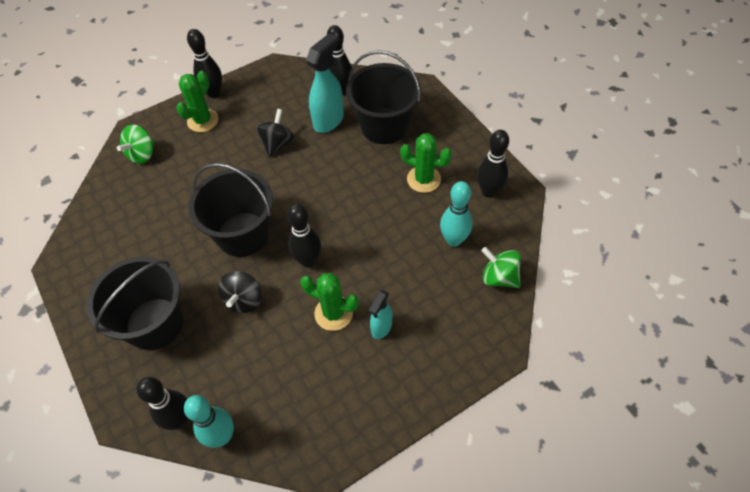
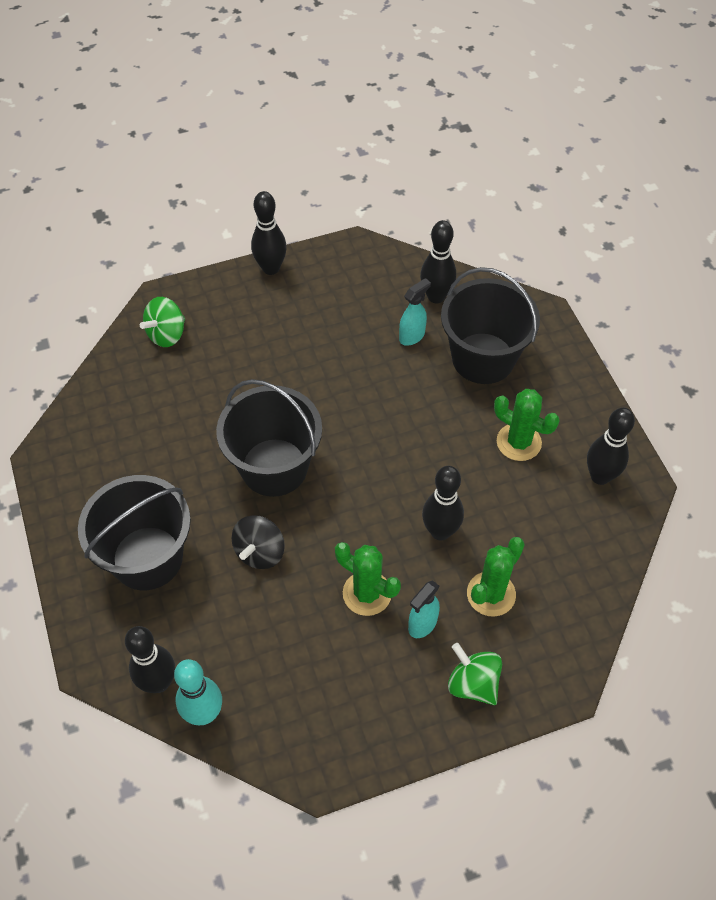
camera: 10 degrees right, 0 degrees up
(203, 120) = (250, 303): green cactus -> green cactus (491, 594)
(277, 144) = (339, 354): black spinning top -> none
(308, 261) = (349, 519): black bowling pin -> black bowling pin (440, 531)
(329, 120) = (412, 336): turquoise spray bottle -> turquoise spray bottle, size x0.59
(453, 240) = (539, 532): turquoise bowling pin -> none
(499, 277) = (586, 593): green spinning top -> green spinning top (473, 683)

